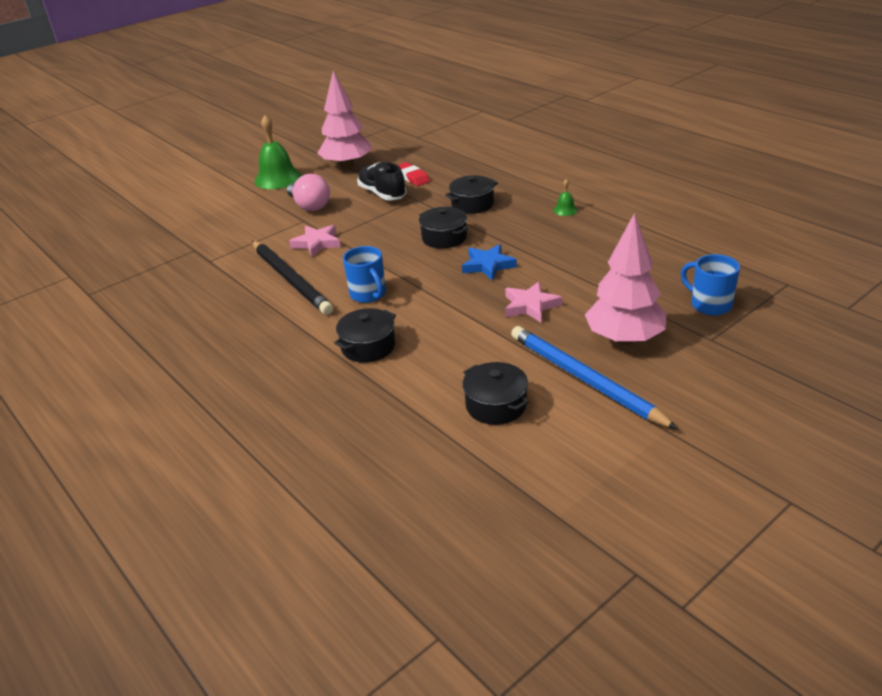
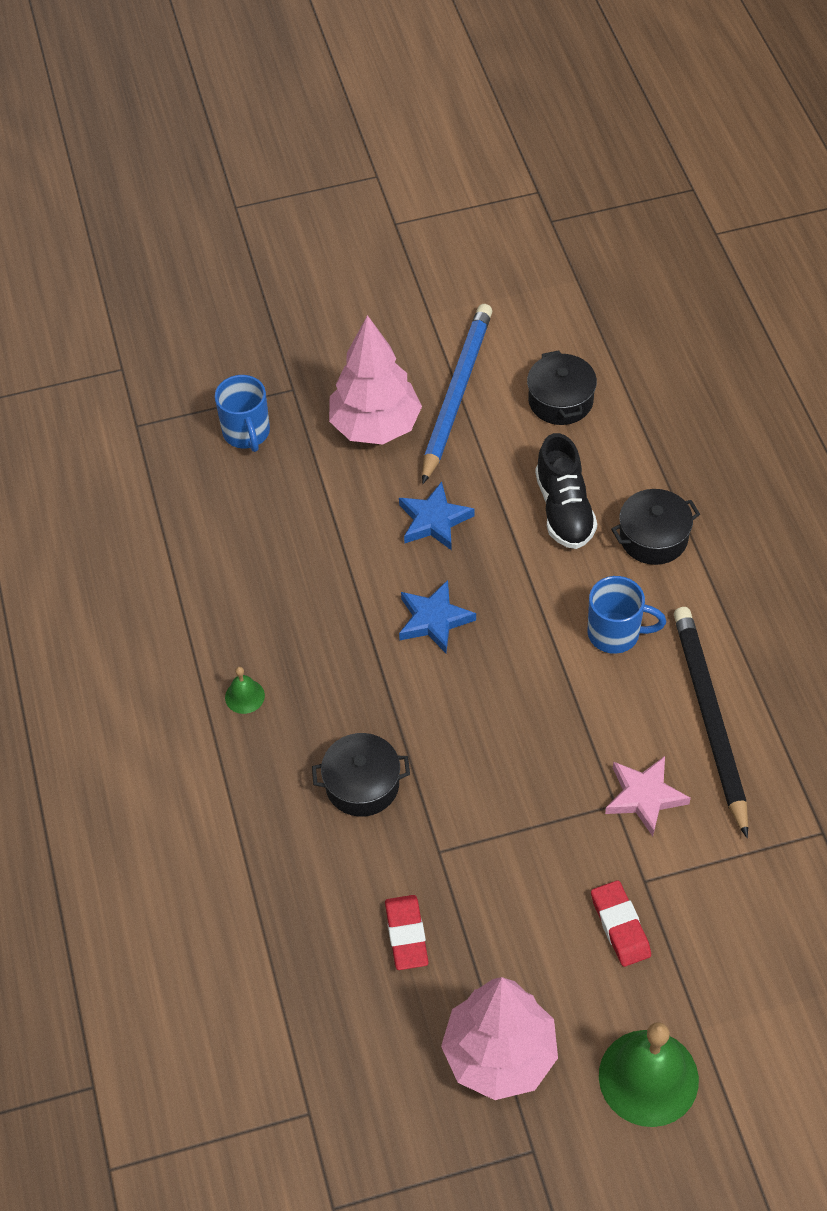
camera: 155 degrees left, 20 degrees up
(310, 206) = (620, 926): pink light bulb -> red eraser
(368, 294) = (615, 633): blue mug -> blue mug turned 105 degrees clockwise
(382, 194) = (483, 901): black shoe -> black shoe (564, 509)
(444, 238) = (454, 714): black pot -> none
(530, 306) = (434, 520): pink star -> blue star
(585, 380) = (456, 394): blue pencil -> blue pencil turned 150 degrees counterclockwise

